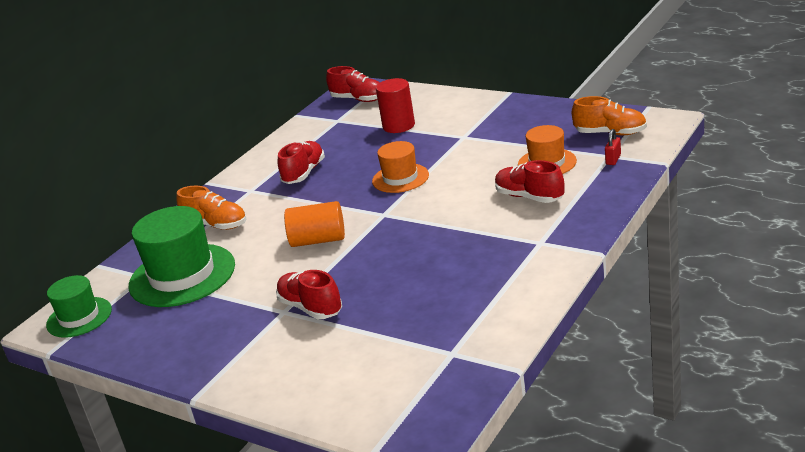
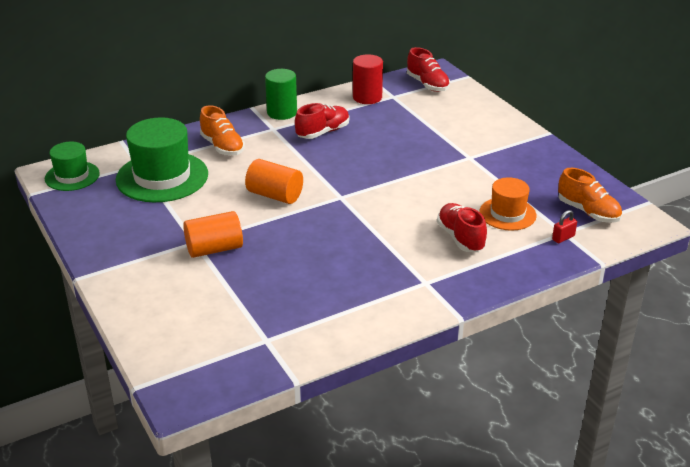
camera: 25 degrees right, 5 degrees up
(243, 174) = (282, 112): none -> green cylinder
(311, 308) = (214, 249): red shoe -> orange cylinder
(399, 126) = (432, 123): red cylinder -> red cylinder (367, 97)
(400, 178) = (385, 171): orange hat -> none

